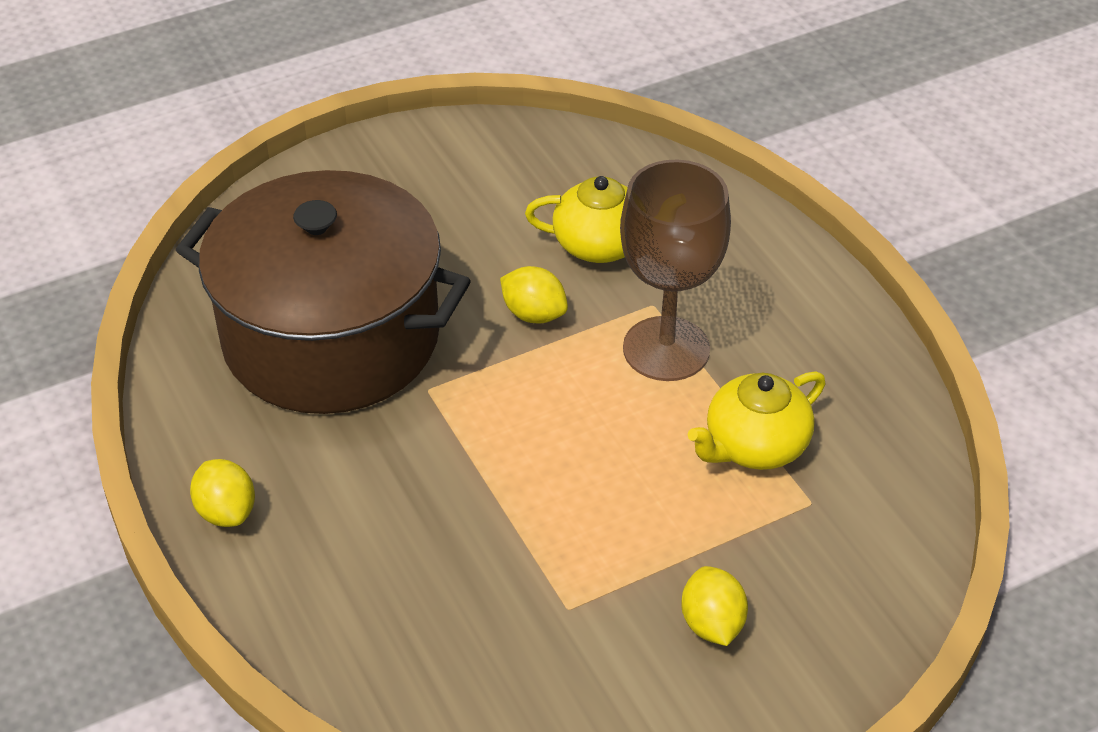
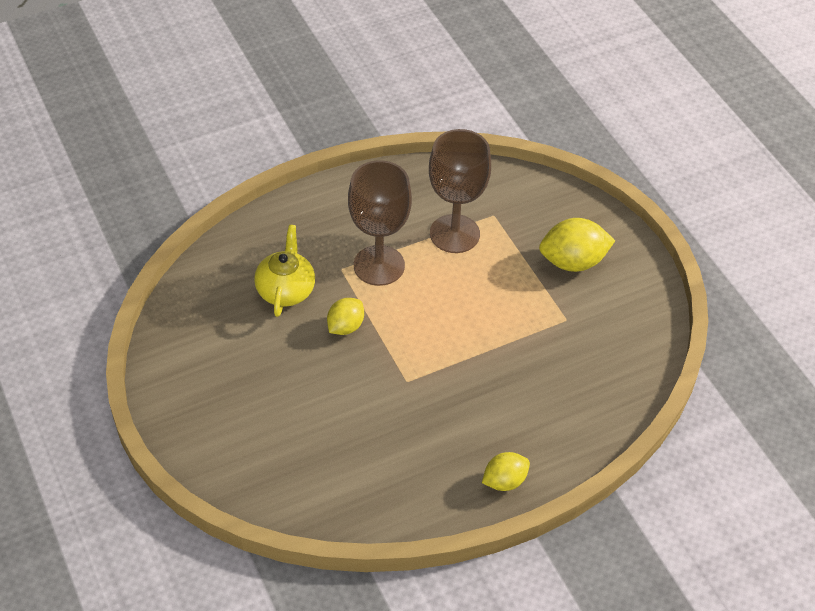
camera: 90 degrees left, 5 degrees up
(331, 338) = (359, 432): brown pot -> none
(712, 624) = (573, 262): yellow lemon -> yellow lemon, size x1.60
(754, 446) = (454, 234): yellow teapot -> brown goblet

